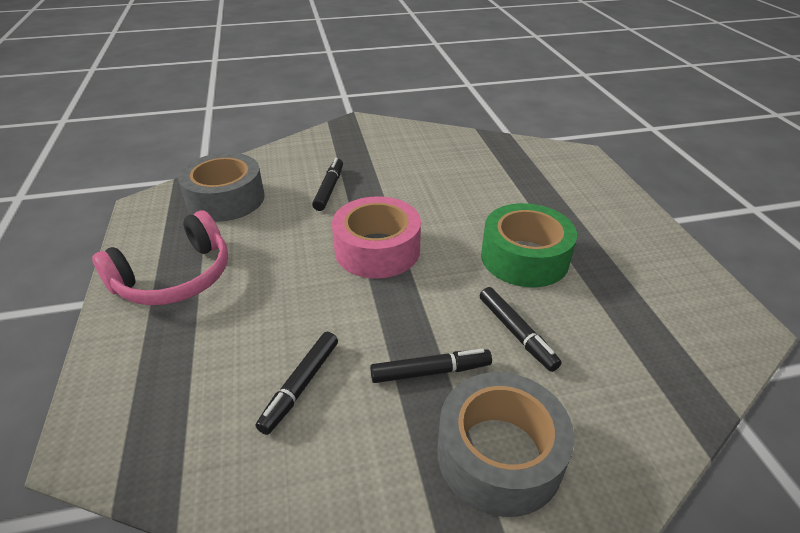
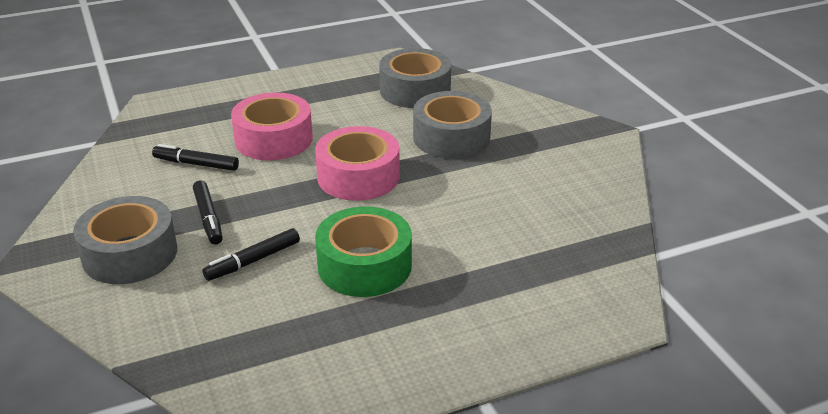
camera: 80 degrees right, 5 degrees down
(175, 277) = (304, 93): pink headphones -> none
(273, 308) = (273, 139): none -> pink tape
(329, 189) = (451, 137): black marker -> grey tape

